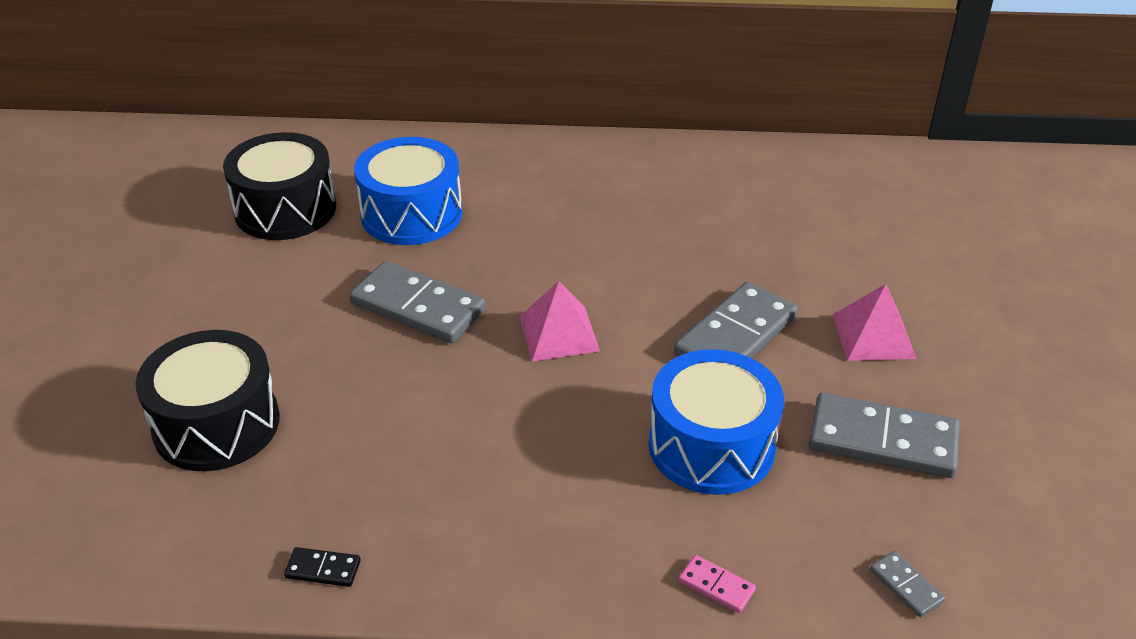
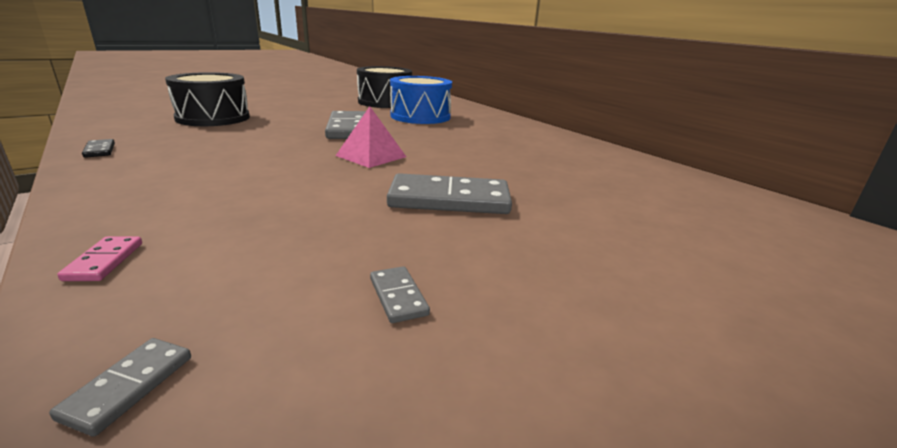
camera: 50 degrees right, 15 degrees down
(711, 446) = (303, 219): blue drum -> none
(873, 336) = (547, 253): pink pyramid -> none
(882, 440) = (398, 296): grey domino -> grey domino, size x0.44

